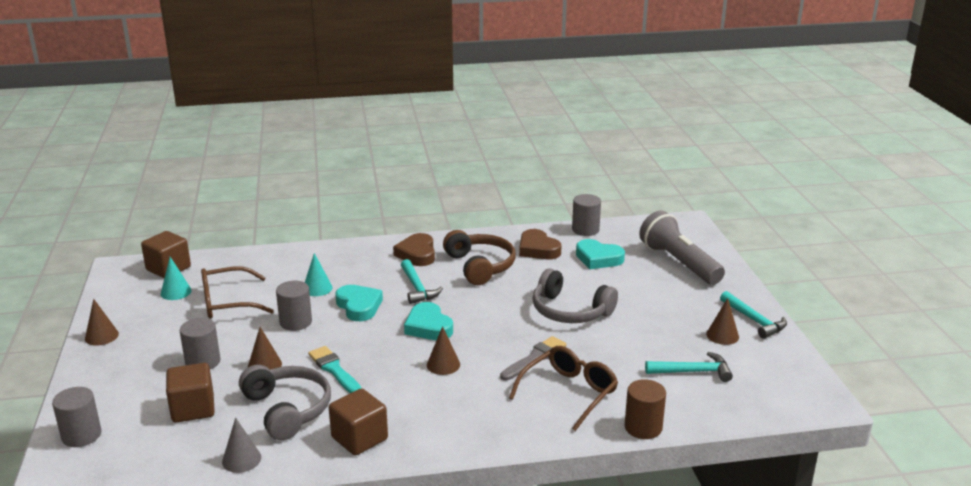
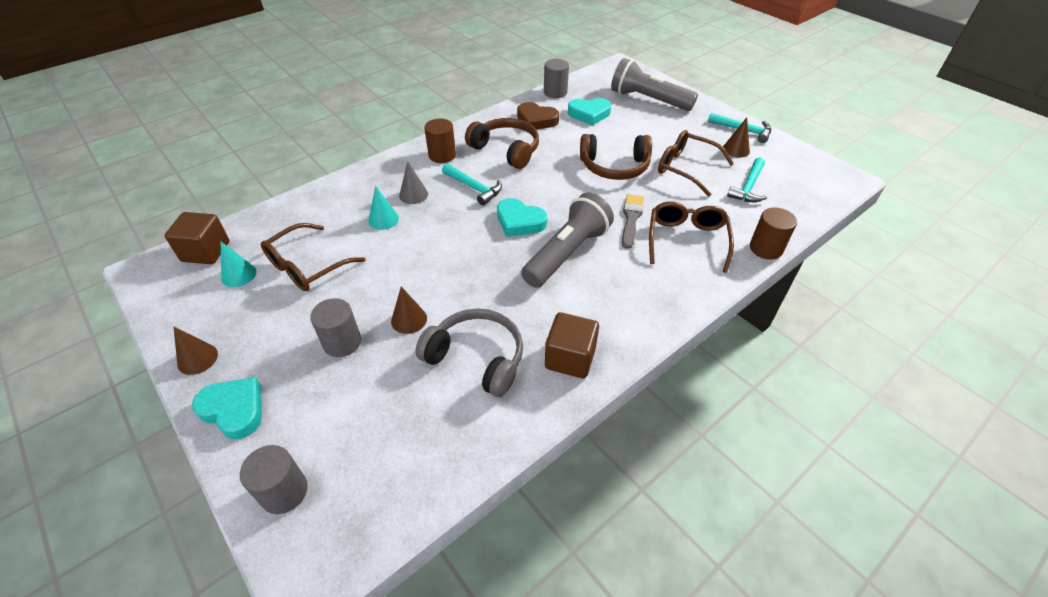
camera: 30 degrees left, 20 degrees up
(193, 409) = (381, 400): brown cube -> none
(241, 459) = (485, 434): grey cone -> grey cone (413, 195)
(295, 322) = (396, 262): grey cylinder -> none
(334, 370) = (480, 297): turquoise brush -> none
(359, 306) = (440, 224): turquoise heart -> turquoise heart (234, 410)
(417, 254) = (442, 155): brown heart -> brown cylinder
(443, 364) = (567, 253): brown cone -> grey flashlight
(570, 311) = (614, 167): grey headphones -> brown headphones
(644, 335) = (686, 168): none -> brown glasses
(693, 372) = (748, 187): turquoise hammer -> turquoise hammer turned 150 degrees clockwise

